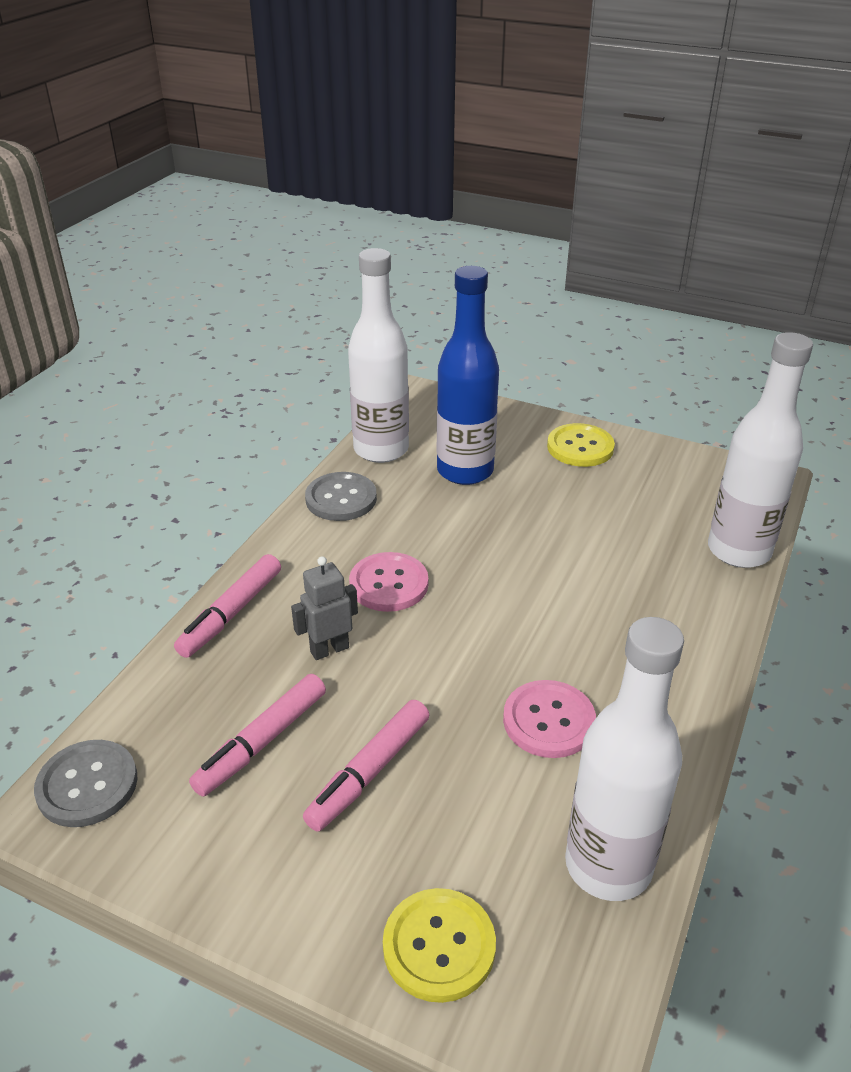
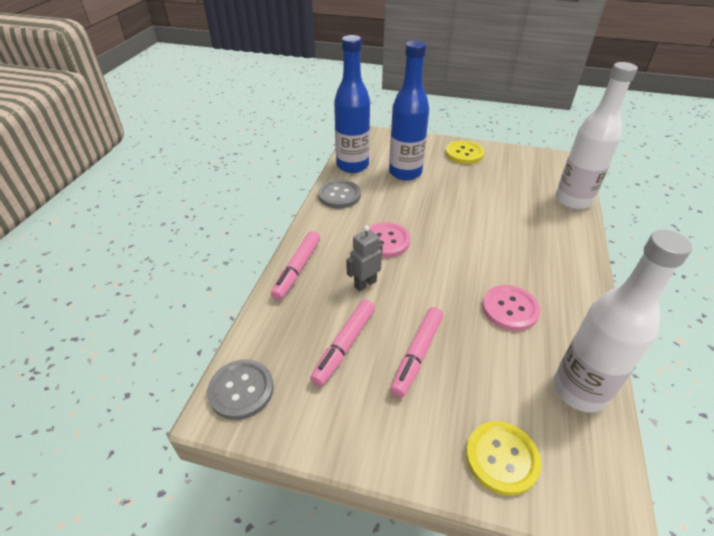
camera: 10 degrees left, 5 degrees up
(381, 450) = (352, 165): white bottle -> blue bottle

